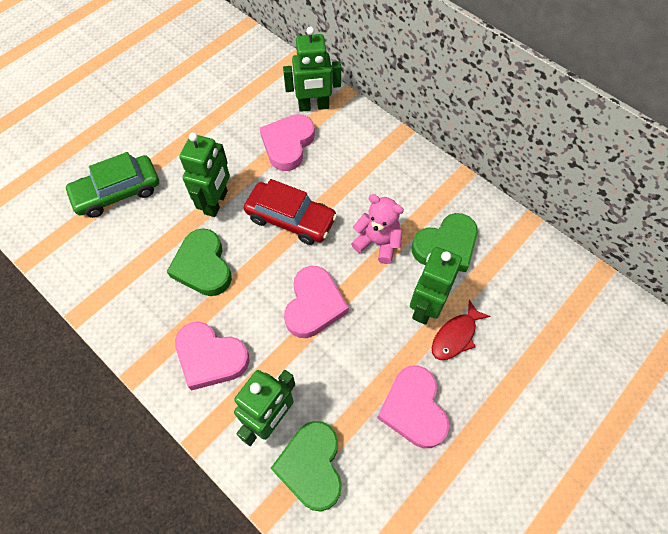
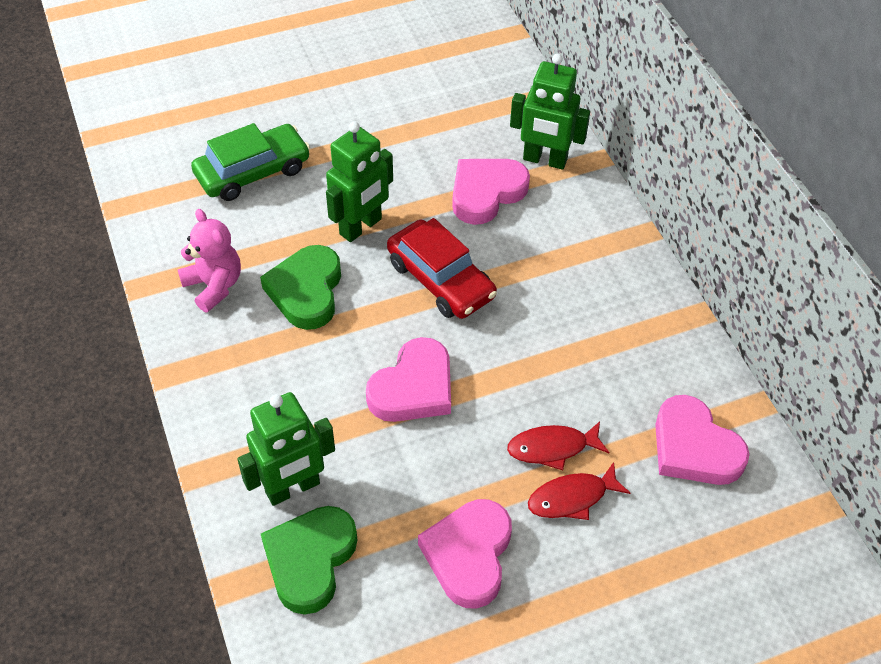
camera: 25 degrees right, 10 degrees down
(117, 192) = (253, 172): green car -> green car turned 150 degrees clockwise
(210, 357) = (260, 393): pink heart -> pink heart (694, 448)
(378, 242) = (535, 350): pink teddy bear -> pink teddy bear (214, 286)
(425, 306) = (552, 448): green robot -> red fish
(446, 246) = (622, 390): green heart -> none

